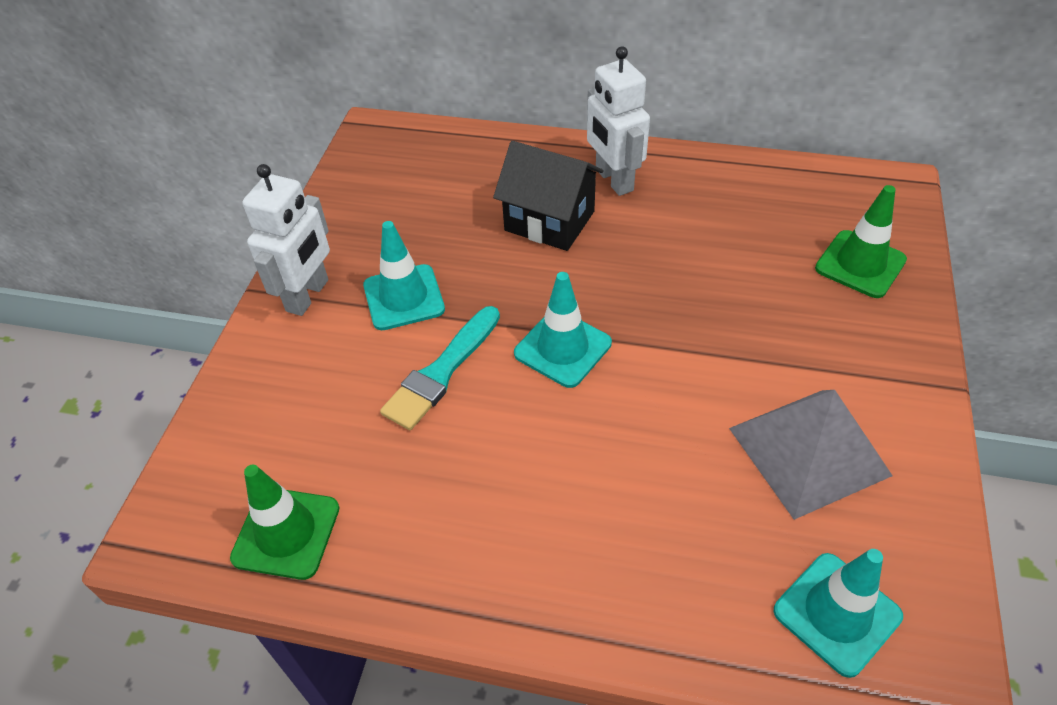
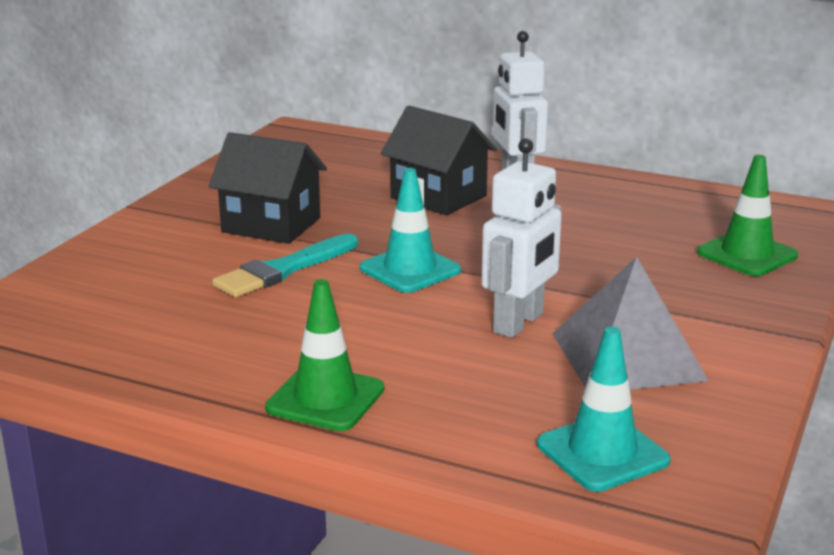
camera: 10 degrees right, 25 degrees down
(286, 533) = (88, 340): green traffic cone -> green traffic cone (325, 399)
(308, 296) = (181, 214): white robot -> white robot (519, 323)
(404, 297) = (271, 225): turquoise traffic cone -> black house

